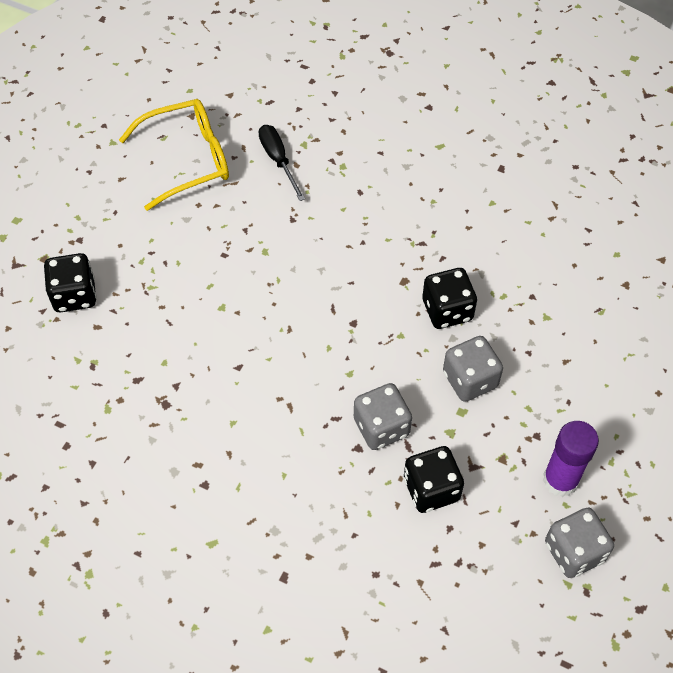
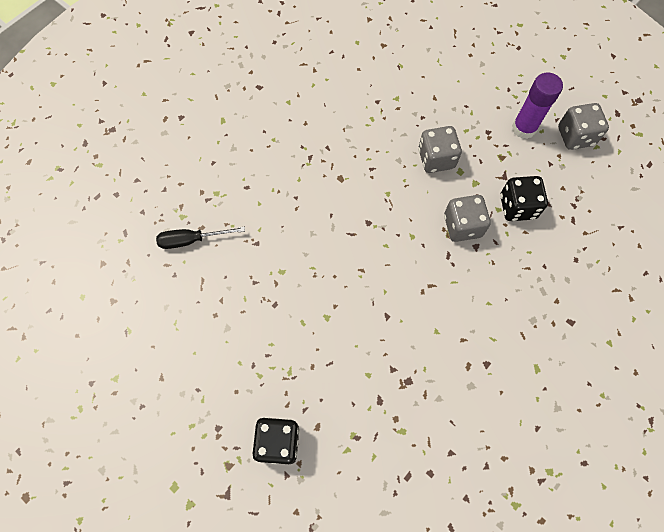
camera: 75 degrees left, 10 degrees up
(187, 159) = (162, 314): yellow glasses -> none
(447, 310) = (374, 157): black dice -> none

